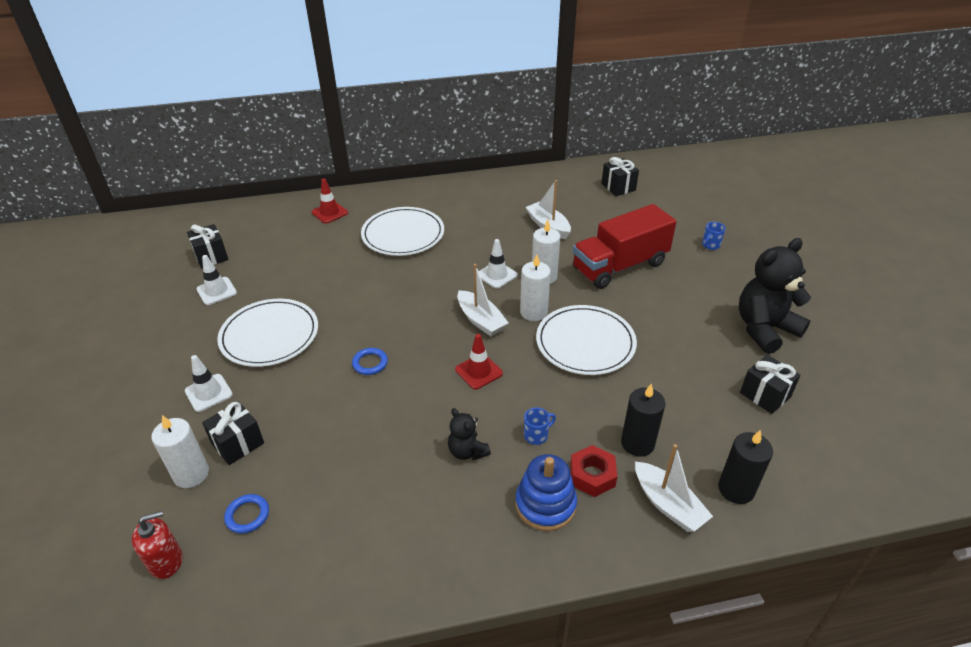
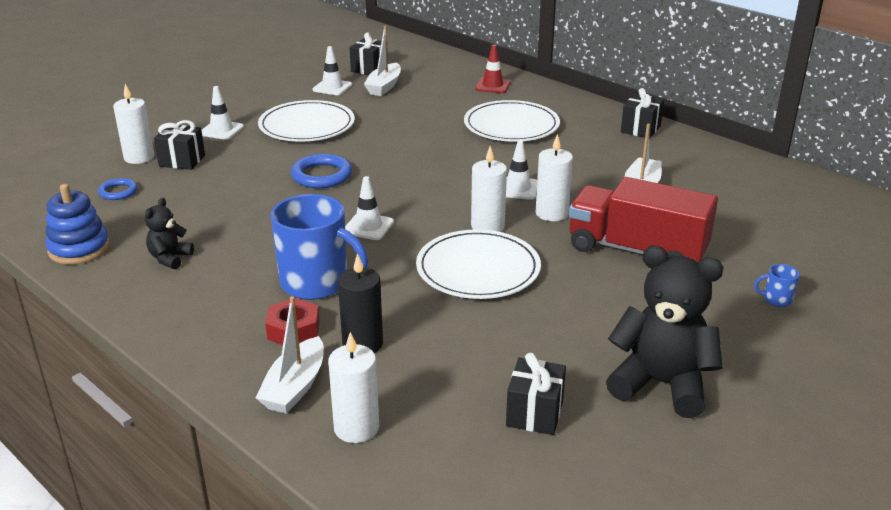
camera: 55 degrees right, 10 degrees down
(166, 561) = (58, 181): red soap dispenser -> none
(370, 363) = (322, 175): blue ring -> blue ring, size x1.65
(467, 451) = (263, 256): black teddy bear -> black teddy bear (170, 258)
(478, 371) = (368, 227): red traffic cone -> white traffic cone
(480, 320) = (440, 204): white boat -> white boat (384, 86)
(536, 435) = (316, 283): blue mug -> blue mug, size x2.50
(545, 504) = (235, 315): blue stacking toy -> blue stacking toy (79, 249)
(618, 187) = (790, 204): black gift -> black gift (640, 129)
(736, 489) = (356, 428): black candle -> white candle

